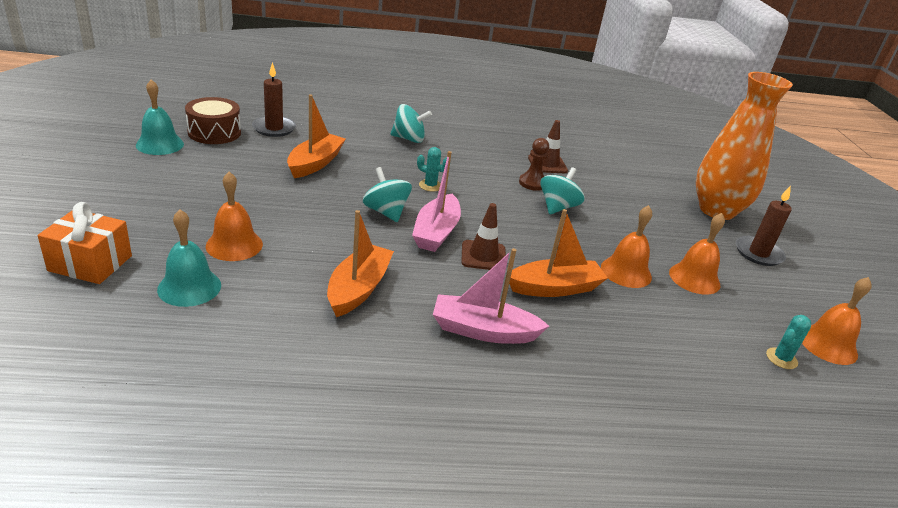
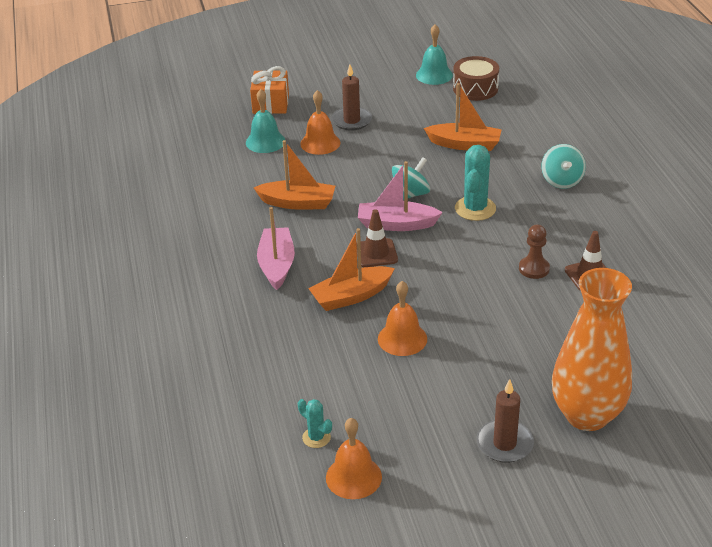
camera: 85 degrees right, 5 degrees up
(274, 128) = (510, 110): brown candle -> brown candle (352, 121)
(430, 186) = (475, 209): turquoise cactus -> turquoise cactus, size x1.80
(555, 288) = (351, 296): orange boat -> orange boat turned 90 degrees clockwise
(557, 207) = (495, 289): turquoise spinning top -> none
(694, 278) = (419, 386): orange bell -> none

